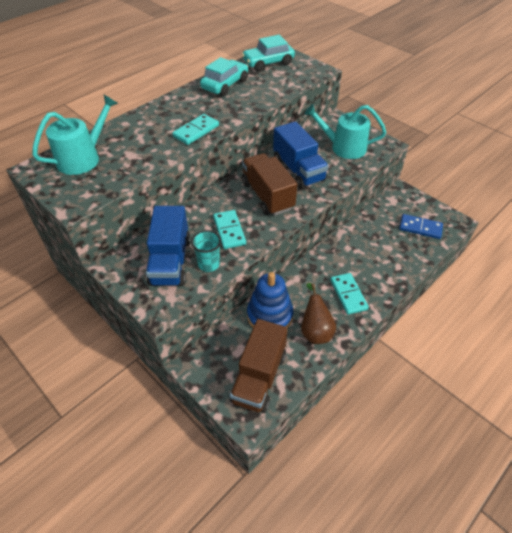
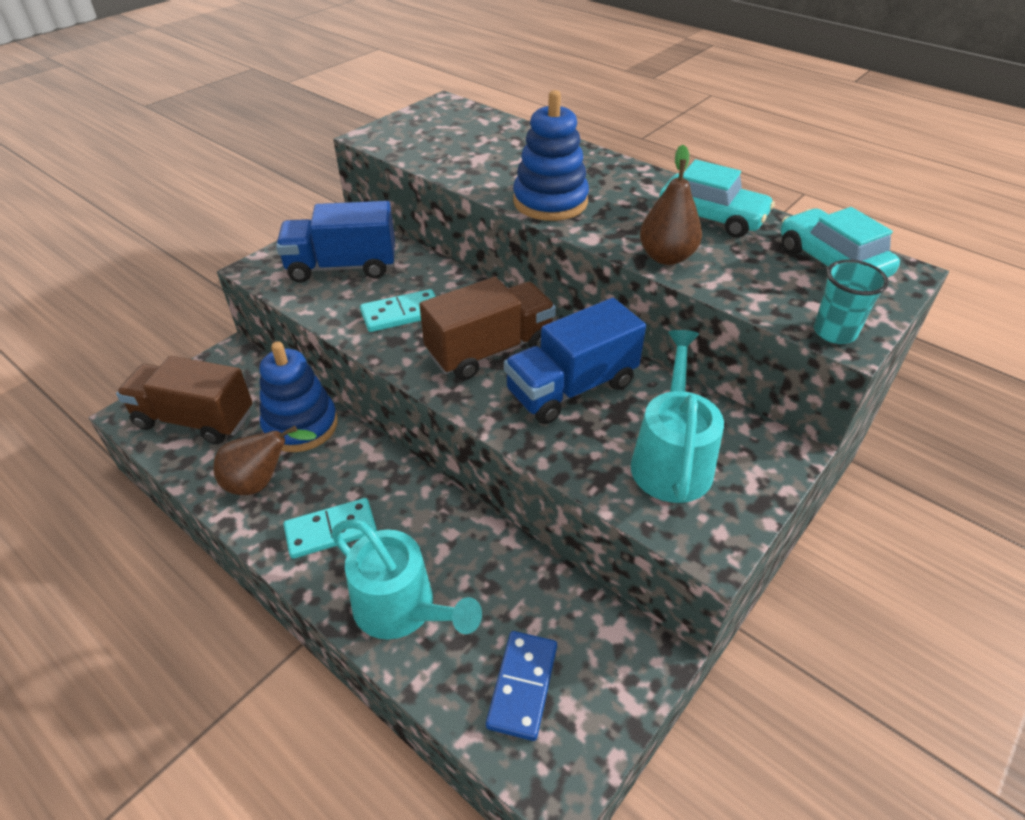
camera: 85 degrees right, 5 degrees down
(83, 158) = (468, 128): turquoise watering can -> turquoise watering can (401, 609)
(196, 131) = (550, 202): turquoise domino -> blue stacking toy
(209, 264) = (332, 300): turquoise cup -> turquoise cup (834, 332)
(258, 102) = (666, 257): none -> brown pear

